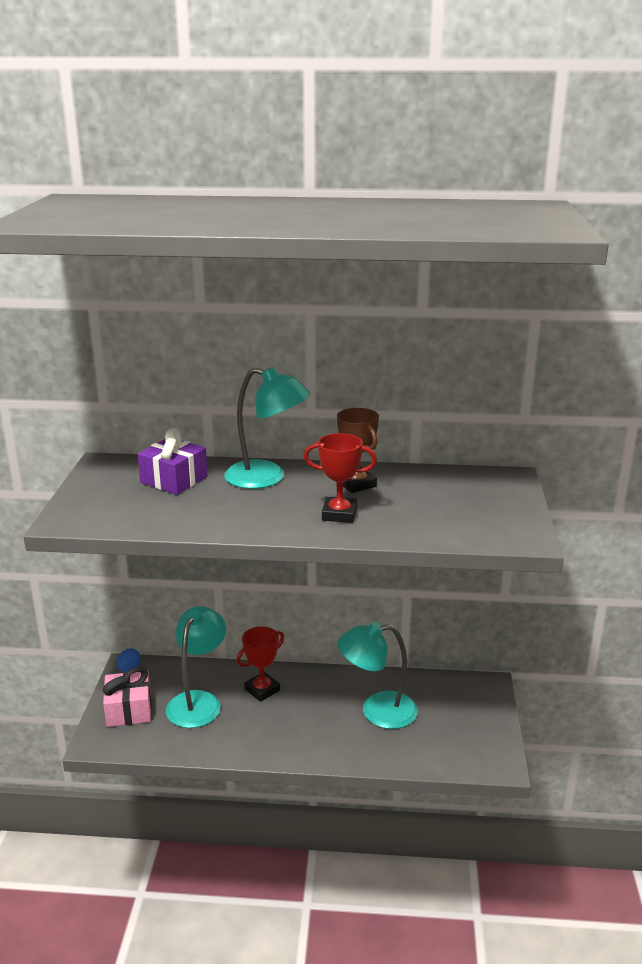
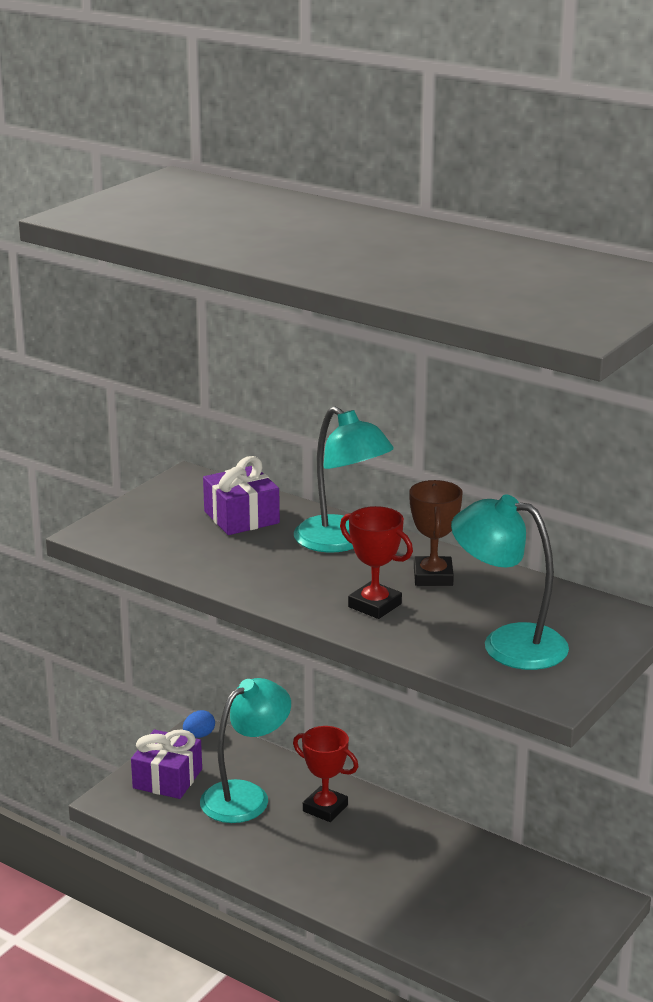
camera: 30 degrees right, 0 degrees up
(129, 710) = (167, 778): pink gift -> purple gift
(262, 690) = (325, 808): red trophy -> red trophy turned 45 degrees clockwise
(377, 711) = (438, 879): turquoise lamp -> turquoise lamp (508, 644)

